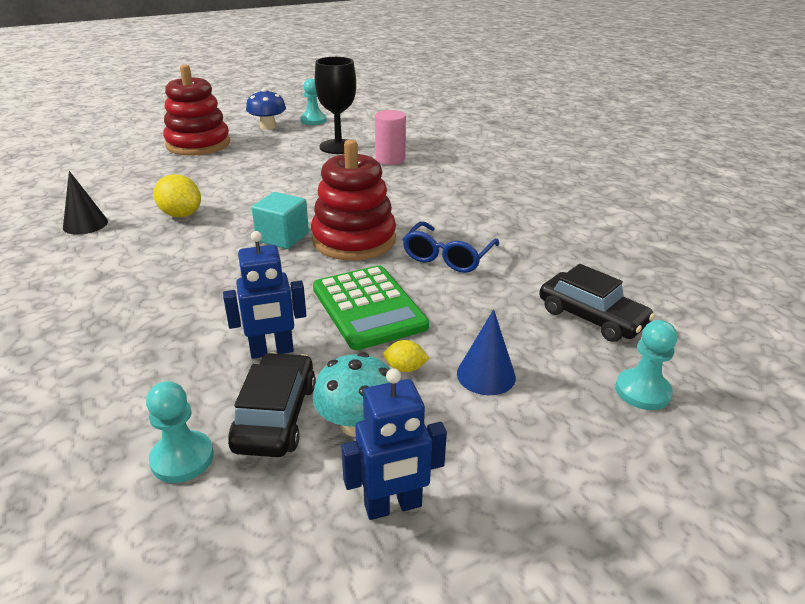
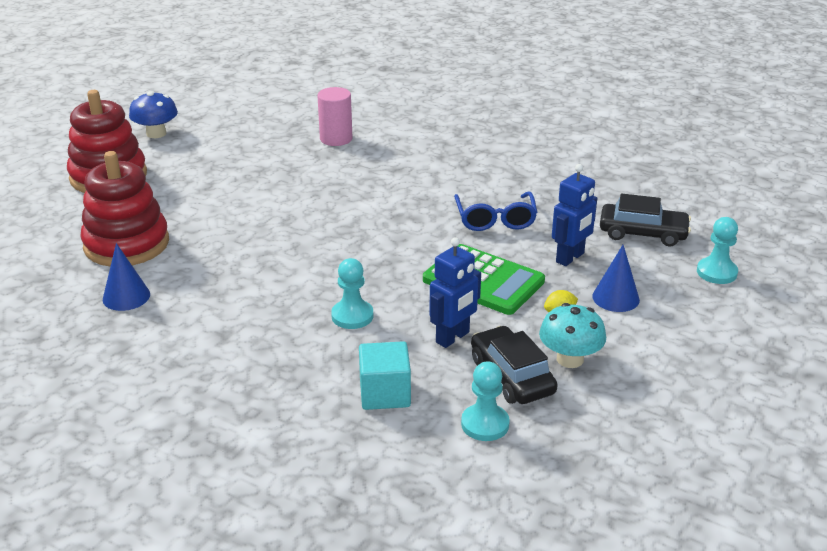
camera: 30 degrees left, 0 degrees up
(85, 224) = (126, 296): black cone -> blue cone
(181, 215) = (210, 256): yellow lemon -> none
(282, 237) = (338, 247): turquoise cube -> turquoise cube (385, 393)
(313, 120) = (197, 113): turquoise pawn -> turquoise pawn (352, 316)
(338, 147) = (266, 138): black goblet -> none
(354, 240) = (403, 229): red stacking toy -> red stacking toy (126, 244)
(393, 506) = (643, 393): blue robot -> blue robot (570, 258)

